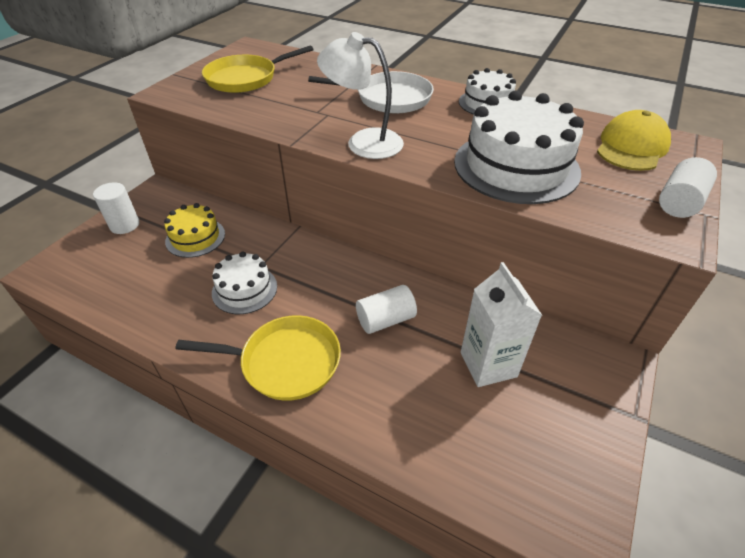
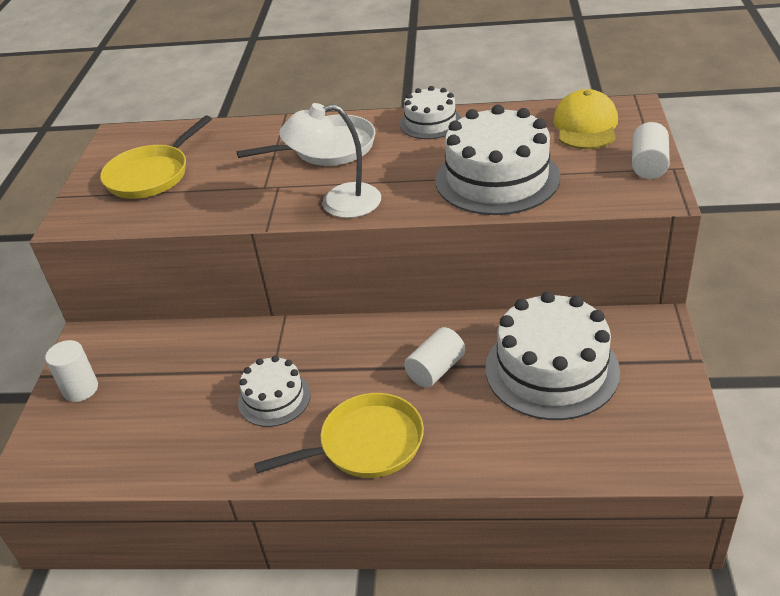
camera: 20 degrees left, 5 degrees down
(195, 237) = (177, 370): yellow cake -> none
(488, 364) = (551, 369): white carton -> white cake

